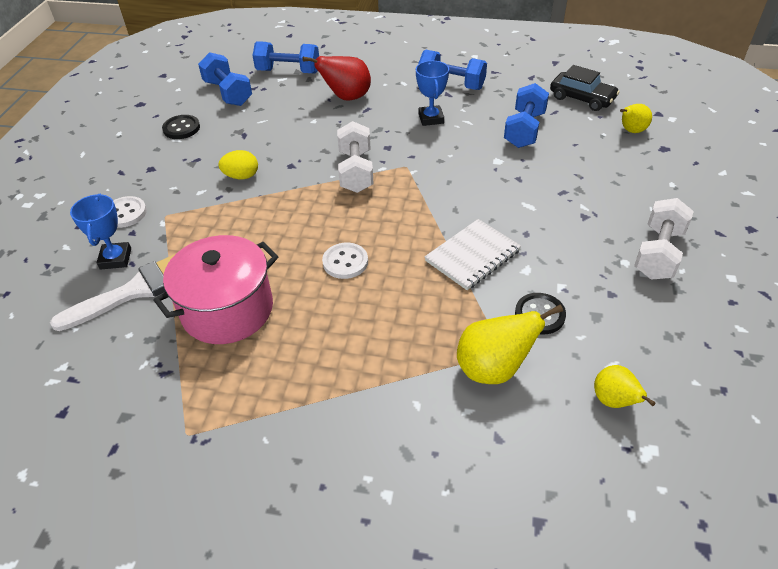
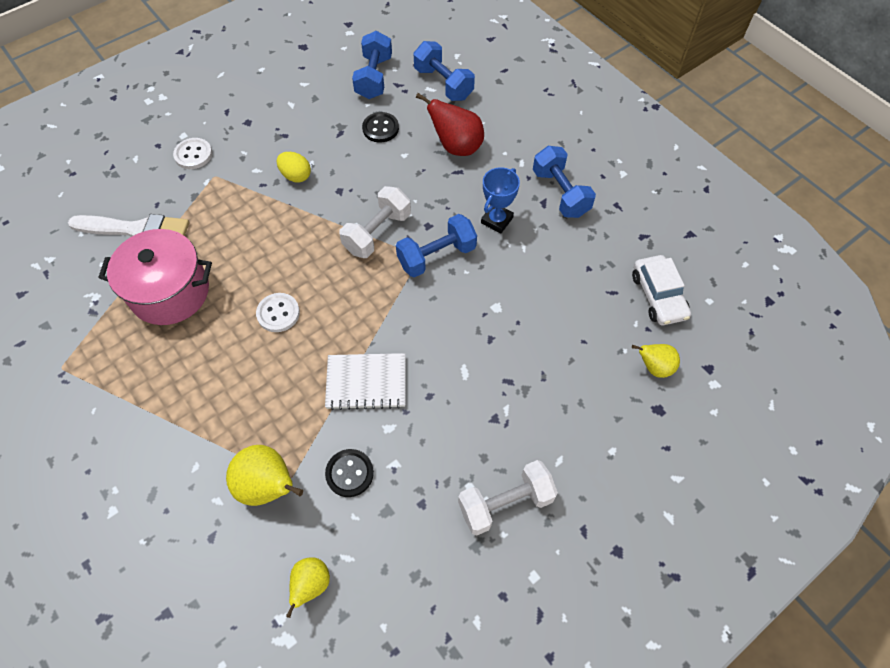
camera: 40 degrees right, 15 degrees up
(115, 259) = (151, 193): blue trophy -> none
(181, 128) = (305, 94): black button -> black button (380, 128)
(524, 130) = (559, 292): blue dumbbell -> blue dumbbell (436, 256)
(582, 98) = (658, 296): black car -> white car

